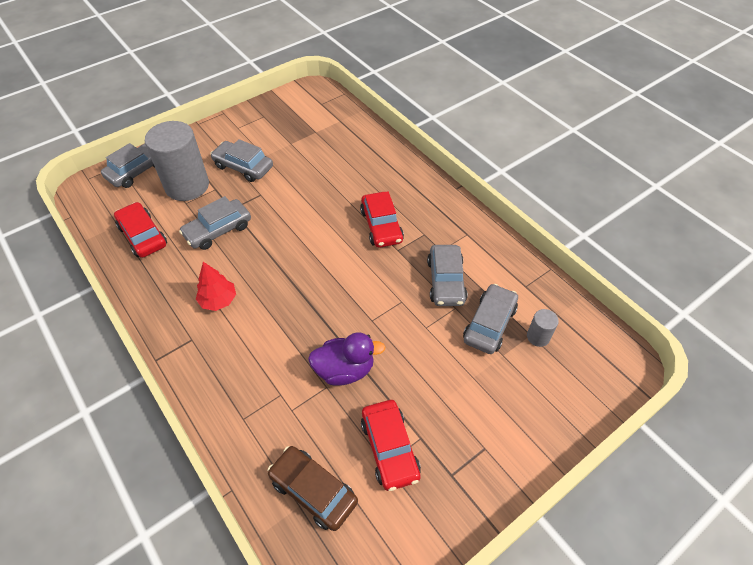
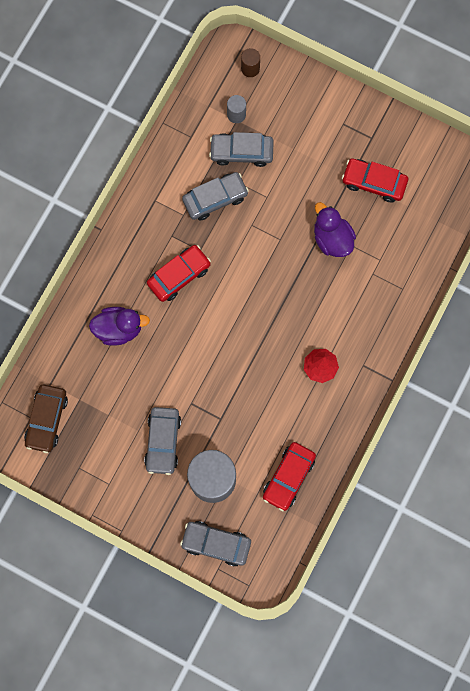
camera: 115 degrees left, 25 degrees up
(218, 230) = (251, 414): grey car -> none
(313, 491) = (425, 217): brown car -> brown car (47, 419)
(357, 171) = (119, 329): none -> purple duck
(389, 448) = (374, 182): red car -> red car turned 120 degrees counterclockwise
(594, 374) = (250, 68): none -> brown cylinder

